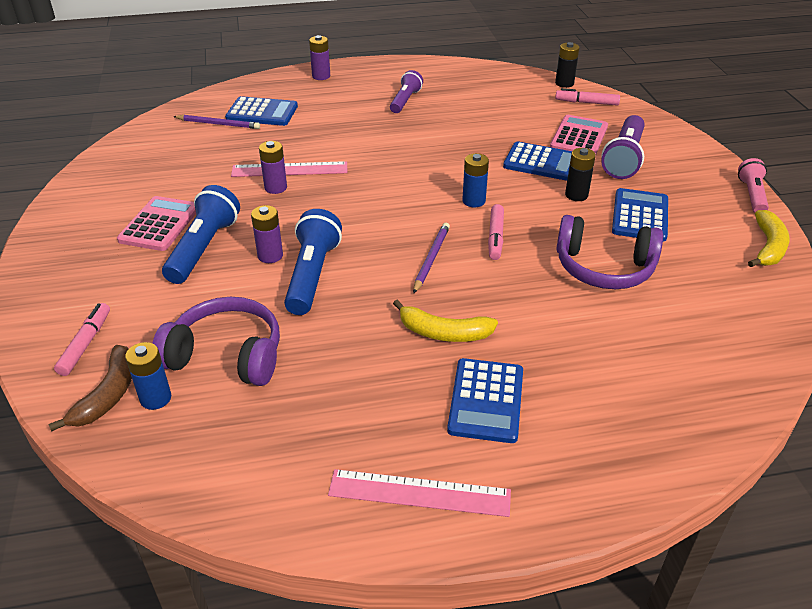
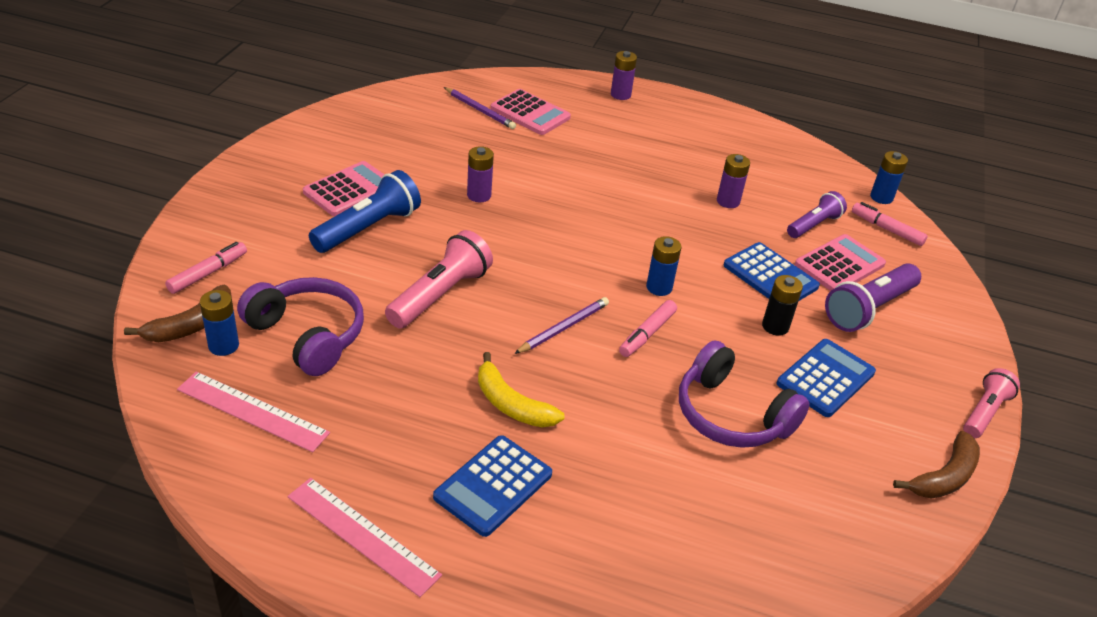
camera: 25 degrees right, 0 degrees up
(262, 112) = (530, 113): blue calculator -> pink calculator
(270, 256) = (419, 260): purple battery -> purple battery (728, 201)
(289, 169) = (507, 182): pink ruler -> pink ruler (252, 411)
(312, 275) = (440, 295): blue flashlight -> pink flashlight
(405, 101) = (684, 153): purple flashlight -> purple flashlight (813, 225)
(564, 83) = (881, 197): black battery -> blue battery
(768, 247) = (943, 477): yellow banana -> brown banana

